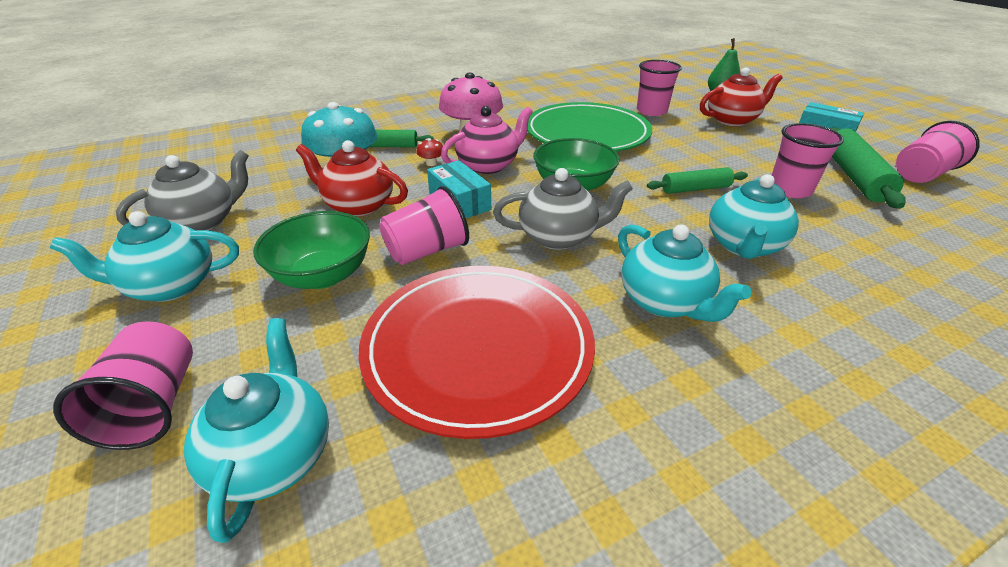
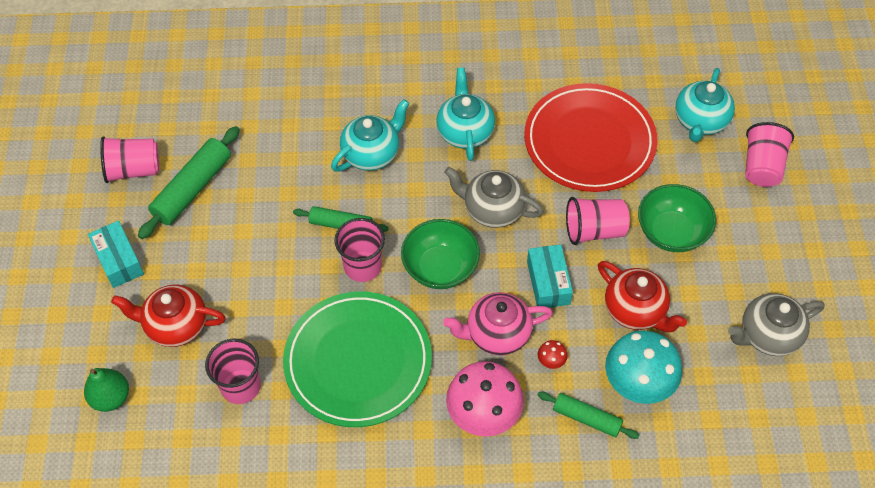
camera: 155 degrees left, 20 degrees up
(170, 286) = (775, 259): turquoise teapot -> none
(790, 189) = (266, 194): pink cup -> pink cup (363, 266)

